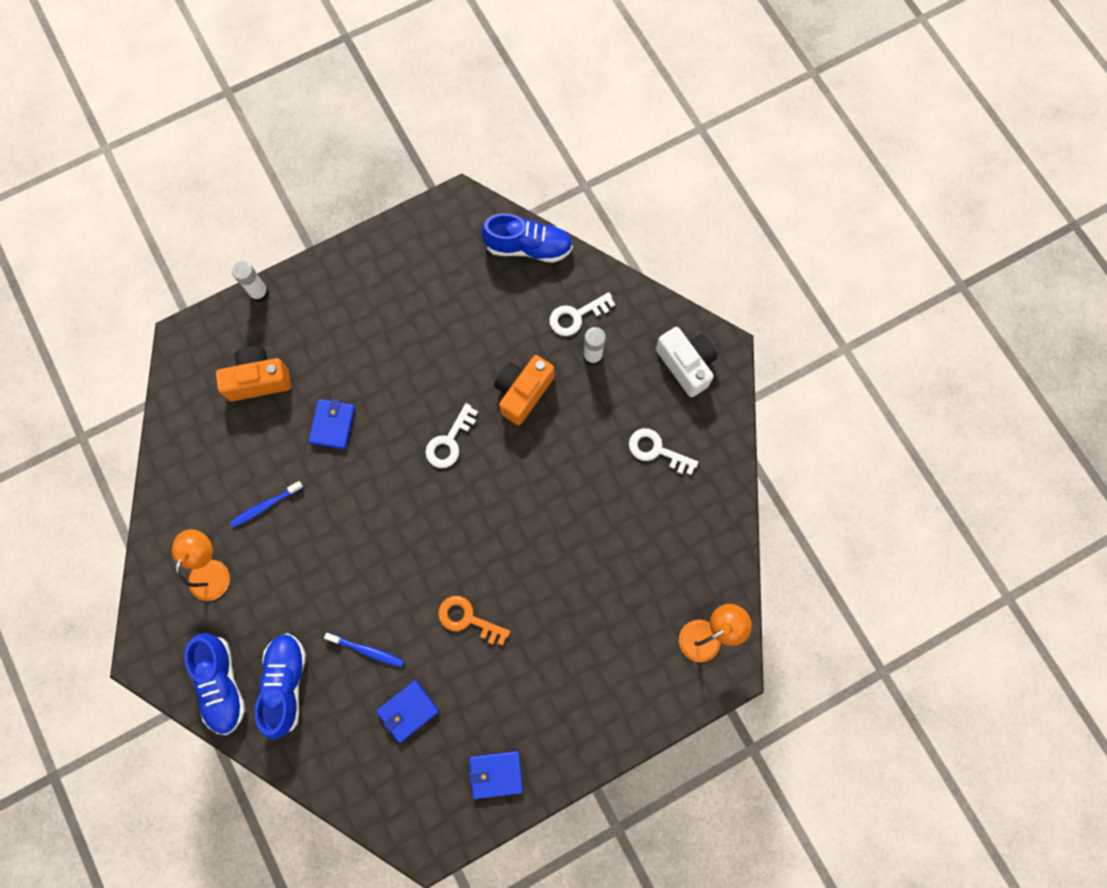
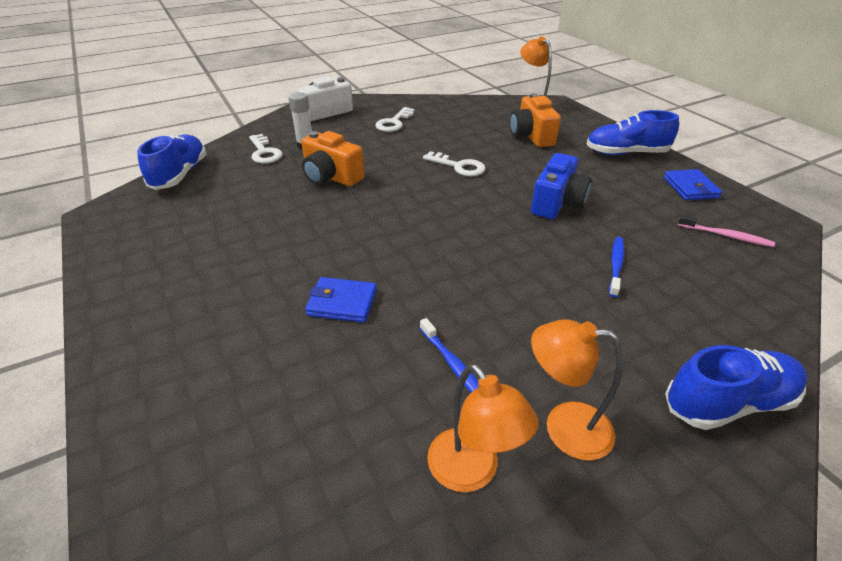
camera: 90 degrees left, 35 degrees down
(188, 511) = (471, 472): none -> orange lamp
(258, 380) = (255, 386): orange camera -> orange camera (531, 136)
(259, 293) = (104, 394): white glue stick -> none
(285, 684) = (689, 332): blue shoe -> blue shoe (626, 153)
(406, 773) = (726, 236): none -> pink toothbrush
(408, 711) = (664, 236): blue wallet -> none
(449, 441) = (375, 216): white key -> white key (458, 166)
(468, 619) = (557, 203): orange key -> blue camera

